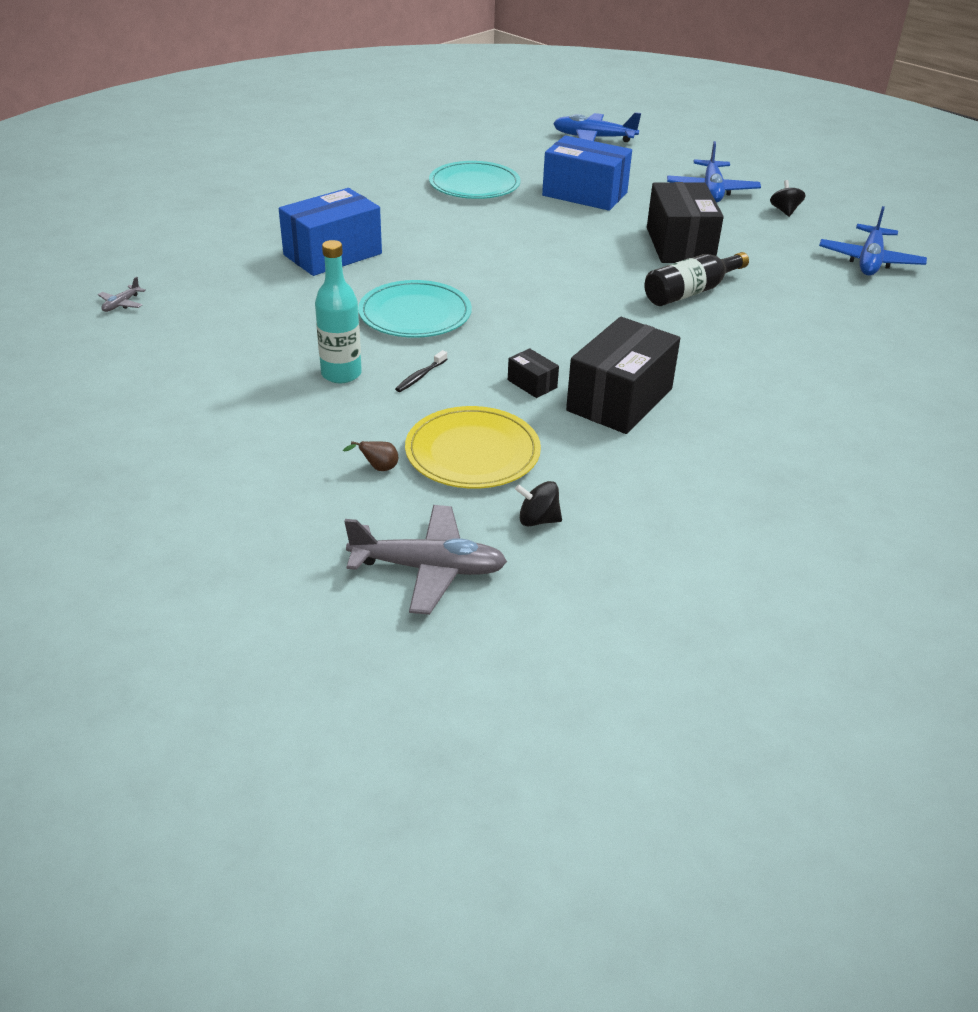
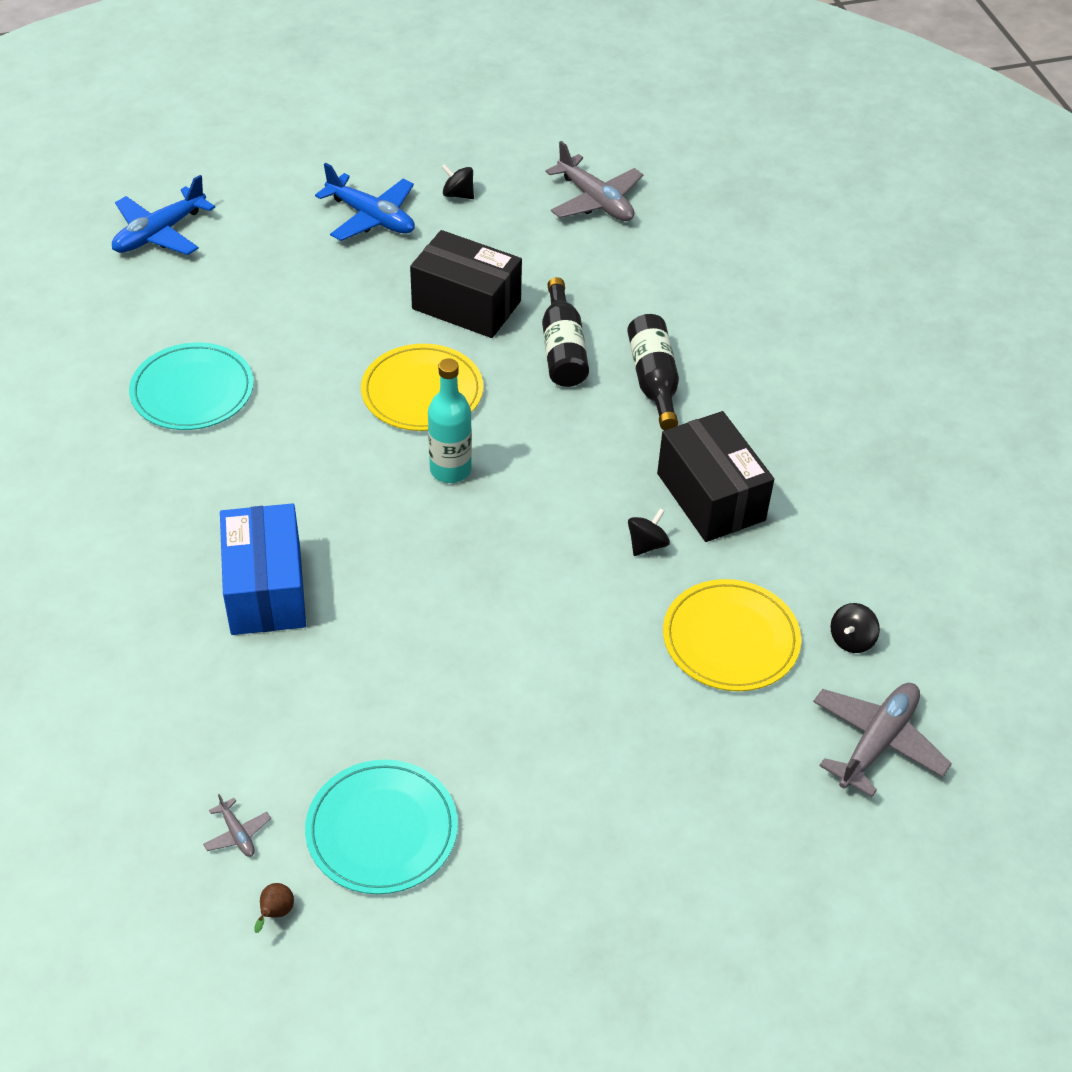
camera: 60 degrees left, 10 degrees up
(341, 374) = (534, 683): turquoise bottle -> turquoise bottle (450, 470)
(378, 468) = (715, 719): brown pear -> brown pear (275, 913)
(415, 314) = (456, 574): turquoise plate -> turquoise plate (382, 830)
(420, 376) = (580, 622): black toothbrush -> none
(532, 384) = (647, 544): black box -> black spinning top
(573, 253) = (422, 392): none -> yellow plate
(584, 194) = (296, 314): blue box -> none
(713, 338) = (653, 381): none -> black bottle
(869, 261) = (595, 201): blue plane -> grey plane

